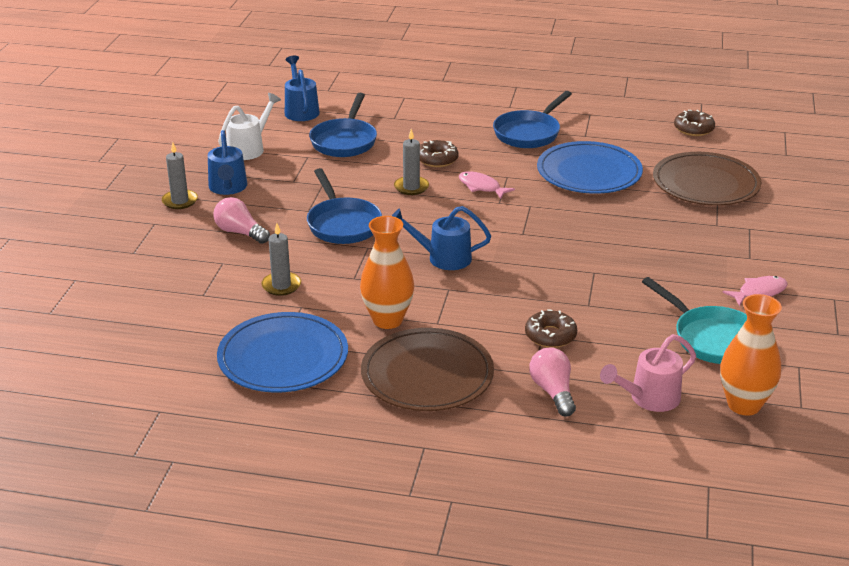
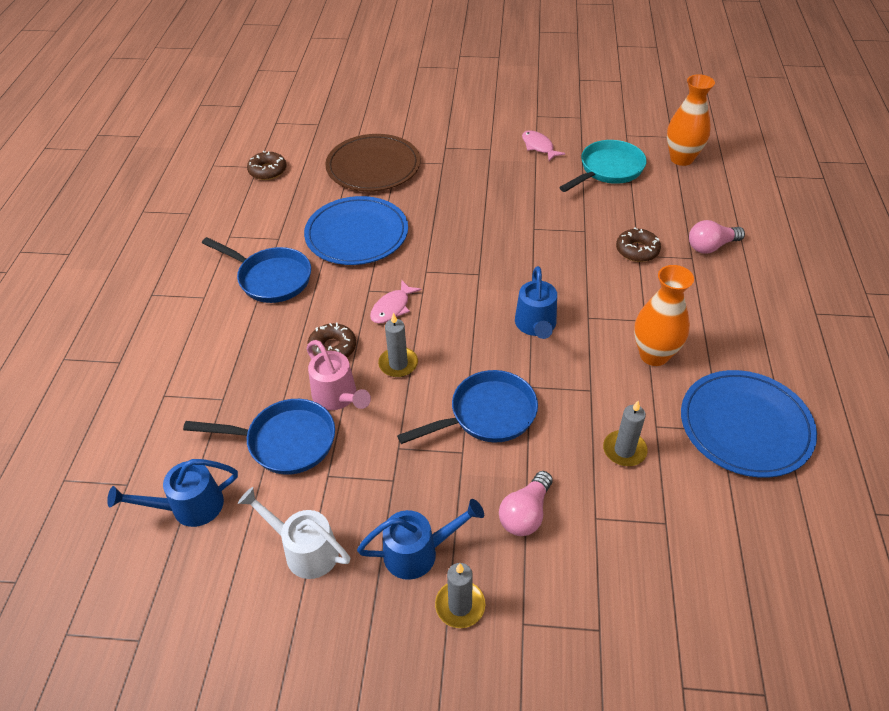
camera: 95 degrees left, 15 degrees up
(427, 374) = (723, 320): brown plate -> none
(648, 398) = (695, 200): pink watering can -> pink watering can (338, 397)

